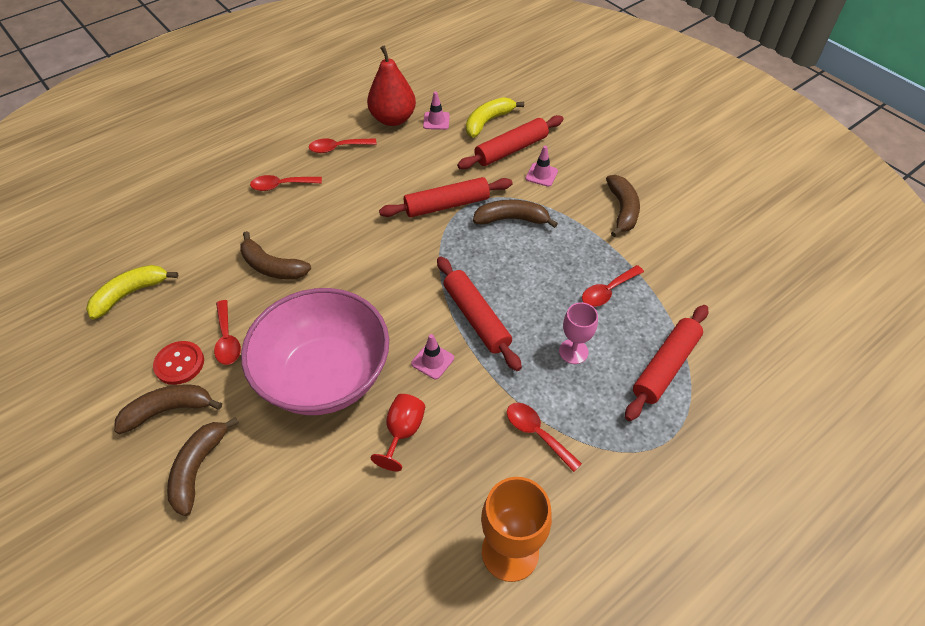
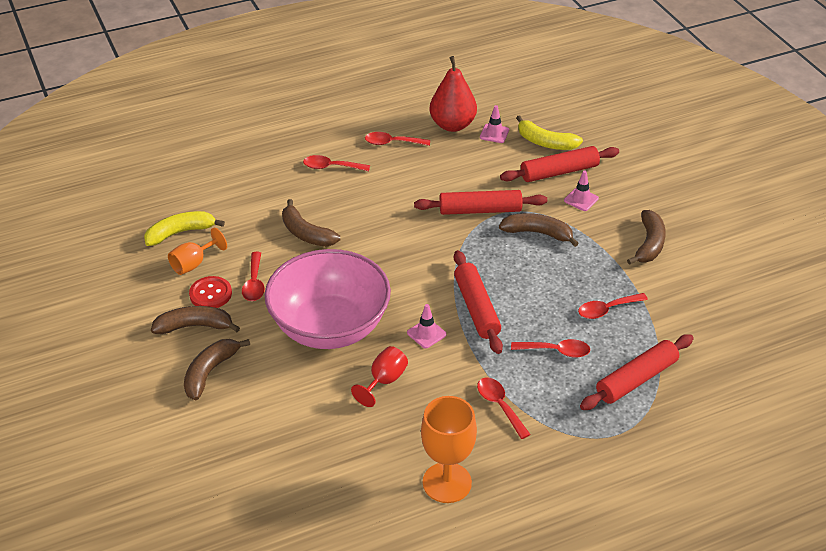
camera: 15 degrees right, 10 degrees down
(152, 329) = (193, 264): none -> orange goblet
(488, 121) = (545, 142): yellow banana -> yellow banana turned 120 degrees counterclockwise
(573, 351) = (556, 351): pink goblet -> red spoon

